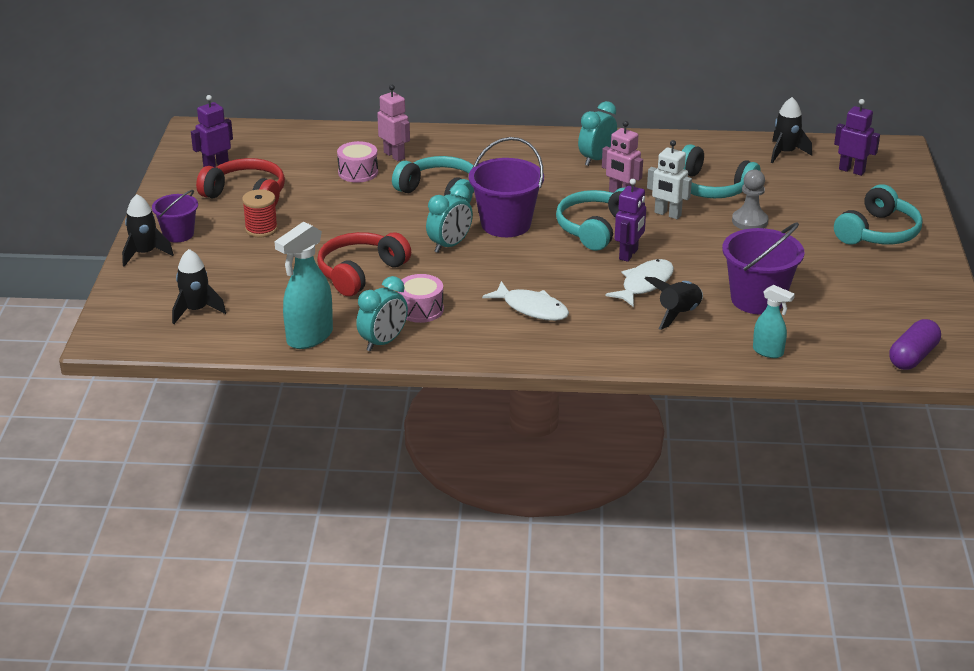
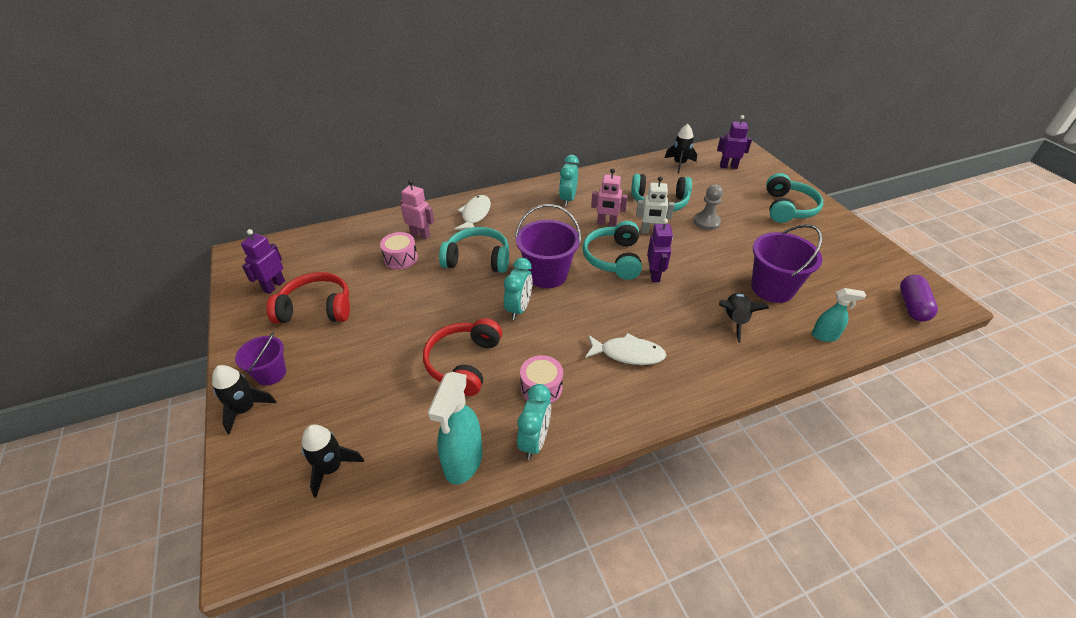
camera: 25 degrees left, 10 degrees up
(261, 229) = (348, 342): red spool -> none
(644, 284) = (688, 299): white fish -> white fish (475, 214)

